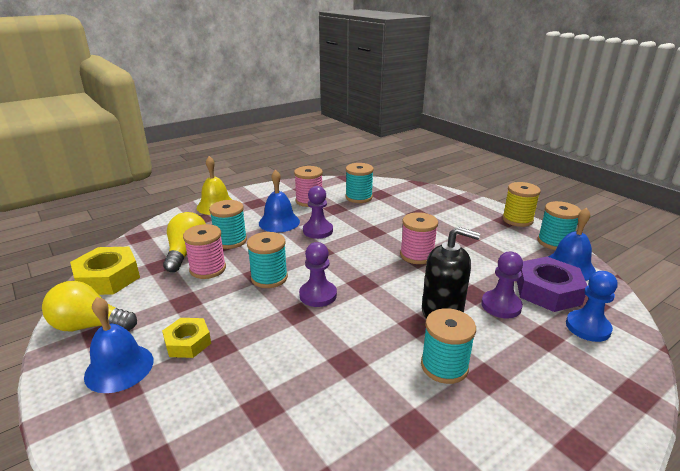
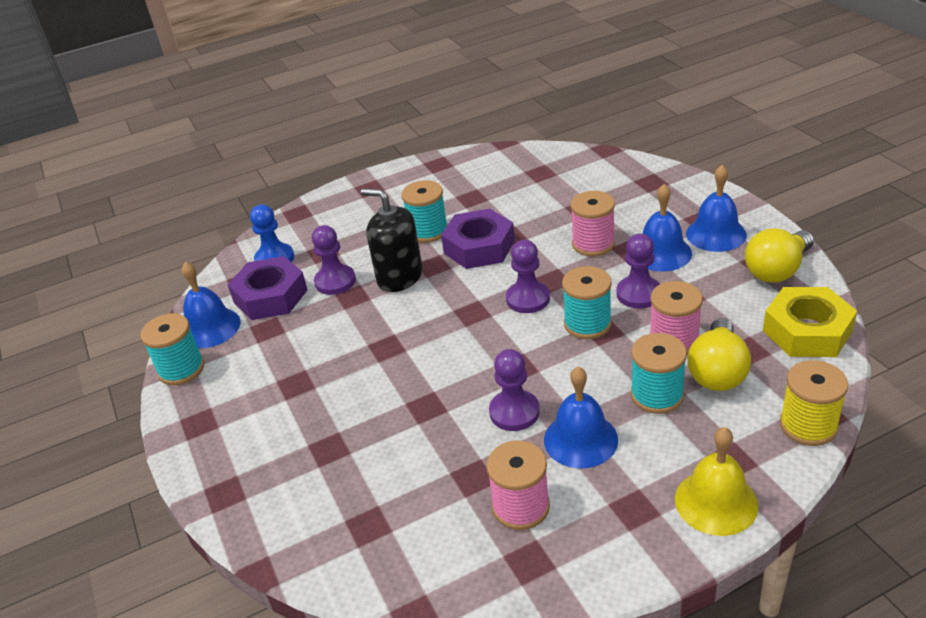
camera: 165 degrees left, 10 degrees up
(89, 326) = (777, 270): yellow light bulb -> yellow light bulb turned 120 degrees clockwise
(188, 342) = (661, 253): yellow nut -> blue bell
(223, 301) = (638, 294): none -> purple pawn
(359, 197) = (416, 513): turquoise spool -> none
(377, 346) = (479, 247): none -> purple nut
(417, 255) = (384, 353): pink spool -> pink spool (593, 244)
(517, 220) = (181, 422): yellow spool -> yellow spool (808, 426)

